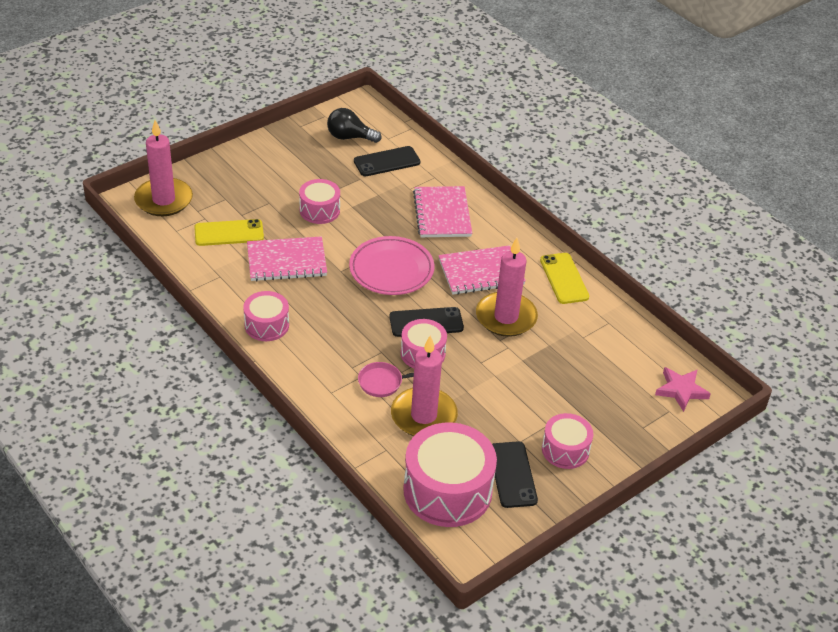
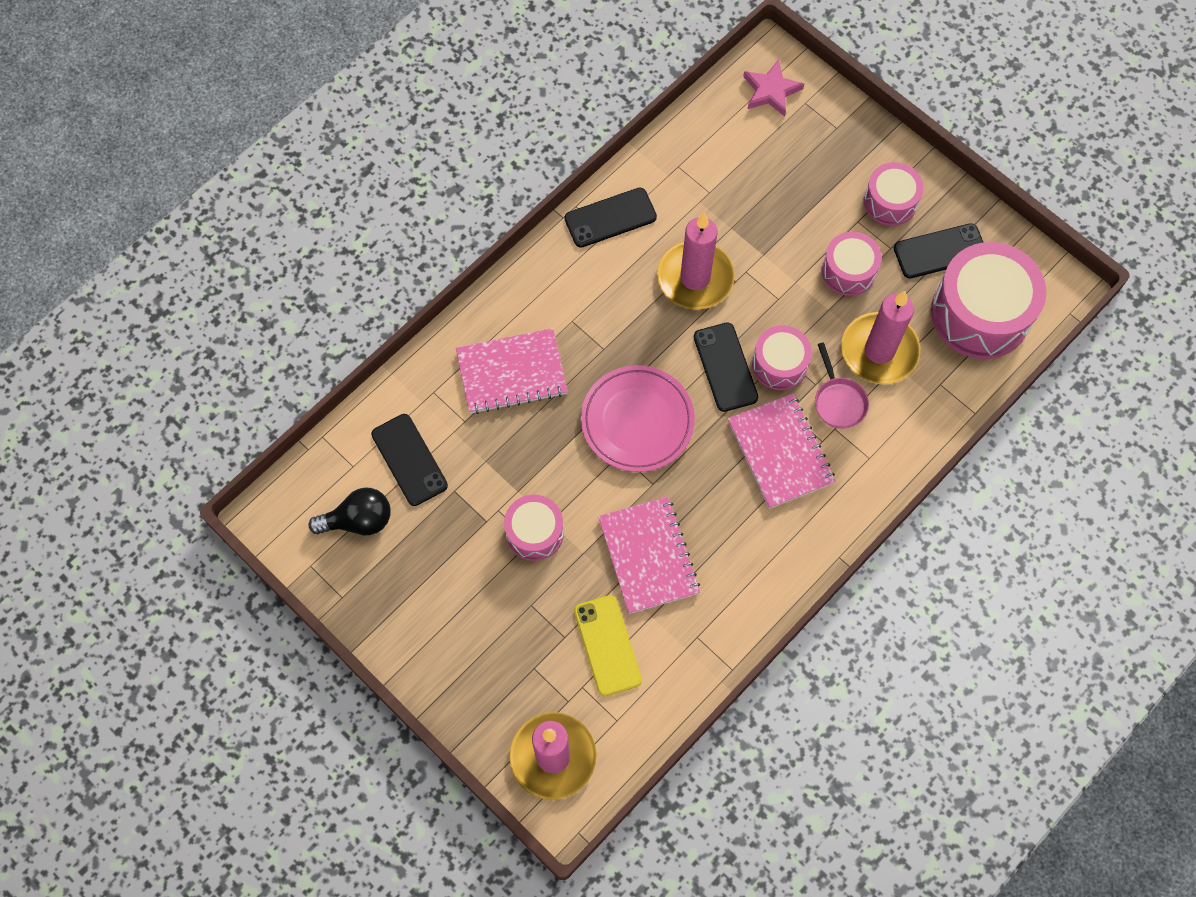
camera: 95 degrees left, 25 degrees up
(266, 325) = (775, 556): pink drum -> pink drum (848, 271)
(349, 137) = (358, 520): black light bulb -> black light bulb turned 105 degrees counterclockwise
(481, 272) = (619, 313): pink notebook -> pink notebook (780, 452)
(564, 278) = (610, 218): yellow phone -> black phone

